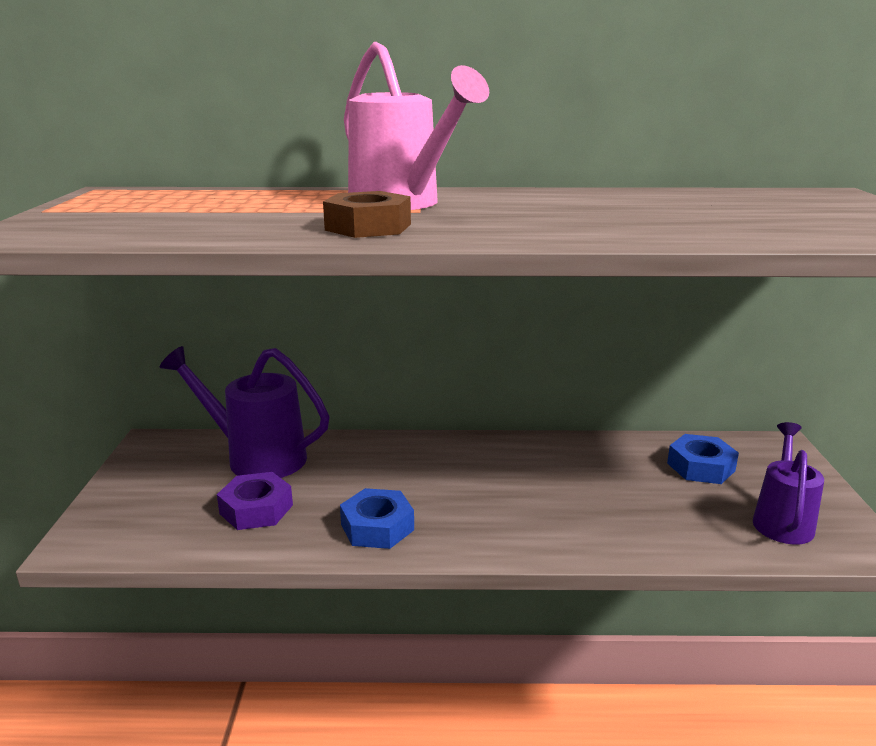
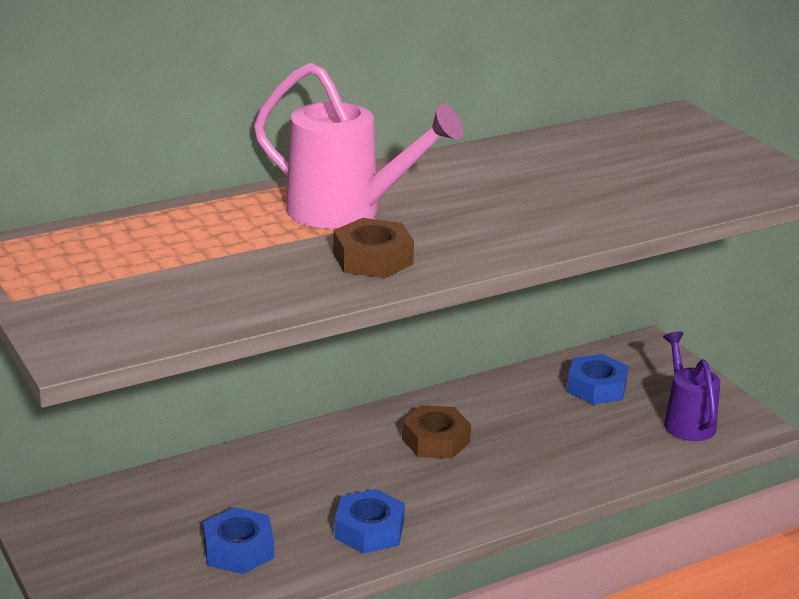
camera: 30 degrees left, 5 degrees up
(256, 509) = (238, 549): purple nut -> blue nut
(257, 457) = (176, 498): purple watering can -> none
(506, 471) = (435, 440): none -> brown nut

